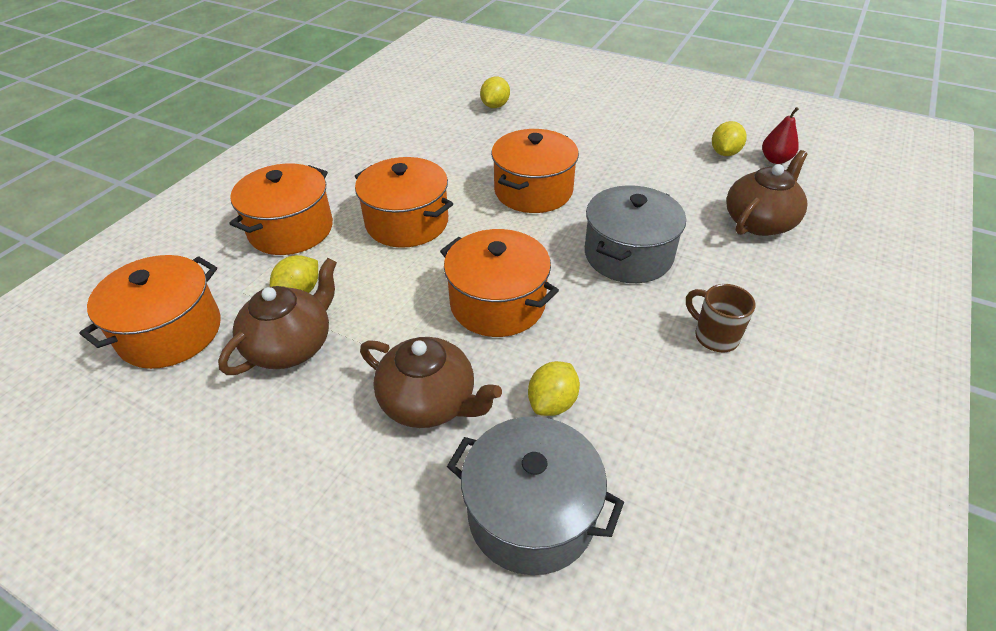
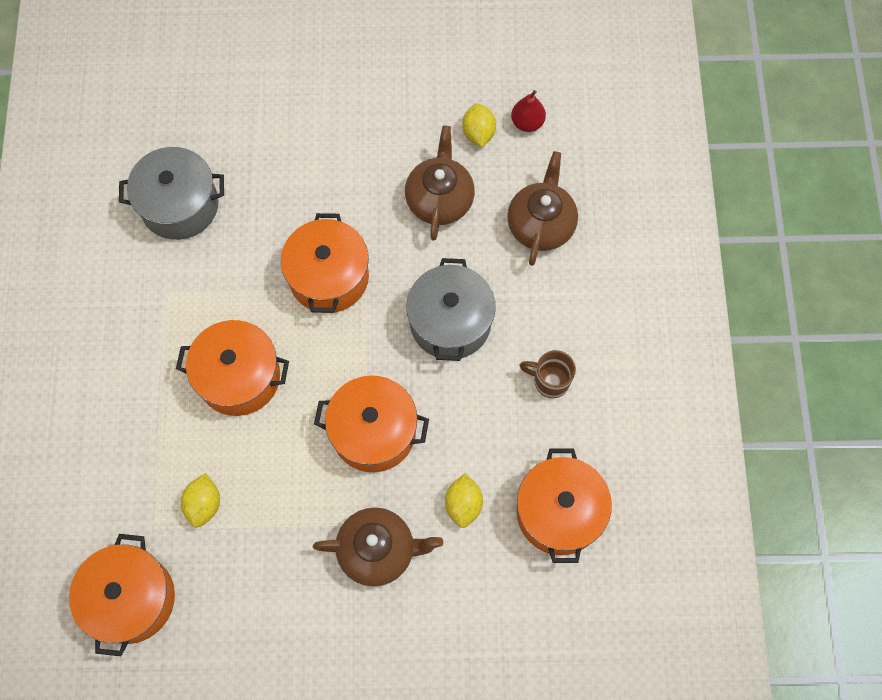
camera: 30 degrees left, 25 degrees up
(291, 229) = (139, 439): orange pot -> orange pot (559, 512)
(291, 345) = (240, 558): brown teapot -> brown teapot (440, 199)
(495, 106) = (215, 155): yellow lemon -> none
(531, 514) = (492, 596): grey pot -> grey pot (180, 205)

